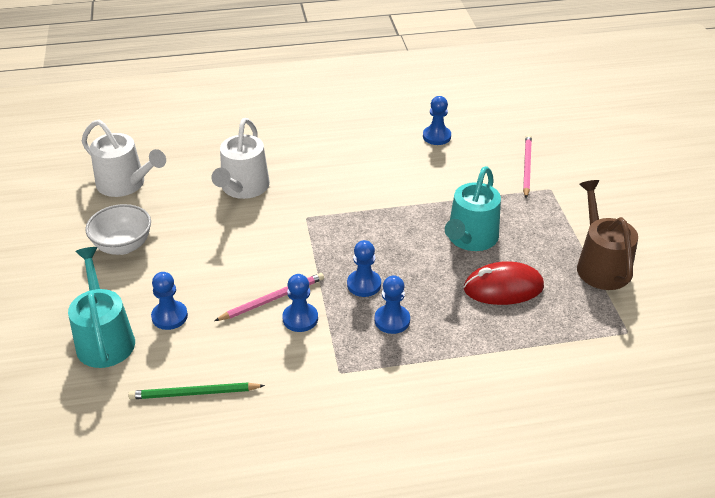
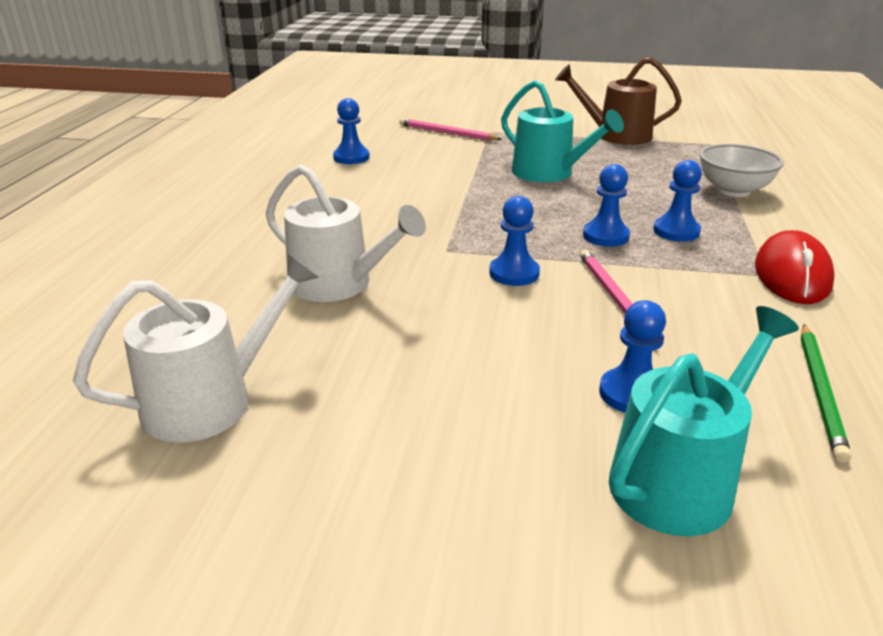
camera: 70 degrees left, 10 degrees down
(104, 339) = (680, 479): turquoise watering can -> turquoise watering can turned 135 degrees clockwise
(123, 246) = (408, 425): white bowl -> white bowl (733, 190)
(300, 318) = (661, 284): blue pawn -> blue pawn (514, 273)
(503, 288) = (636, 174): red mouse -> red mouse (791, 275)

